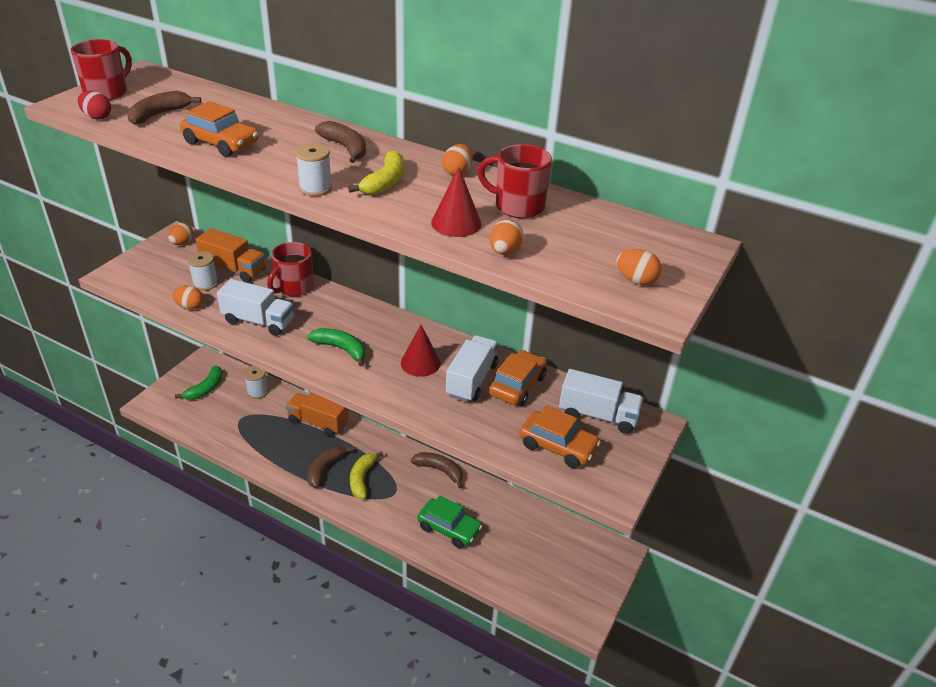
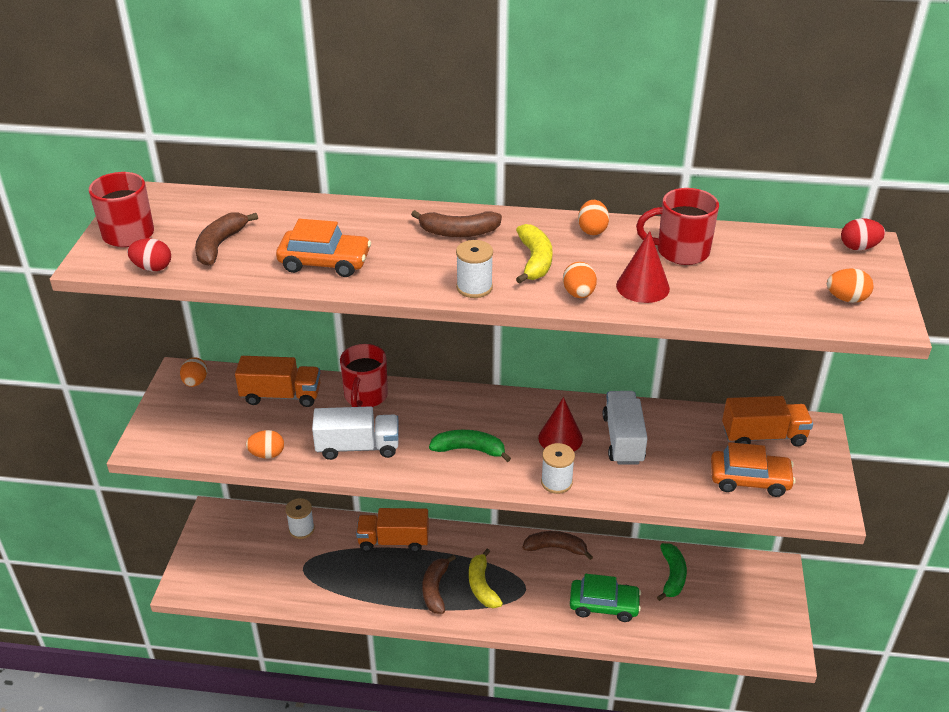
camera: 20 degrees left, 0 degrees up
(205, 283) = (263, 422): white spool -> white spool (556, 482)
(205, 389) = (238, 546): green banana -> green banana (672, 576)
(345, 148) = (458, 232): brown banana -> brown banana turned 150 degrees clockwise
(504, 252) = (712, 304): orange egg -> orange egg (578, 294)
(517, 385) = (669, 431): orange car -> none
(598, 415) = (763, 436): white truck -> orange truck
(690, 244) = (858, 247): none -> red egg

